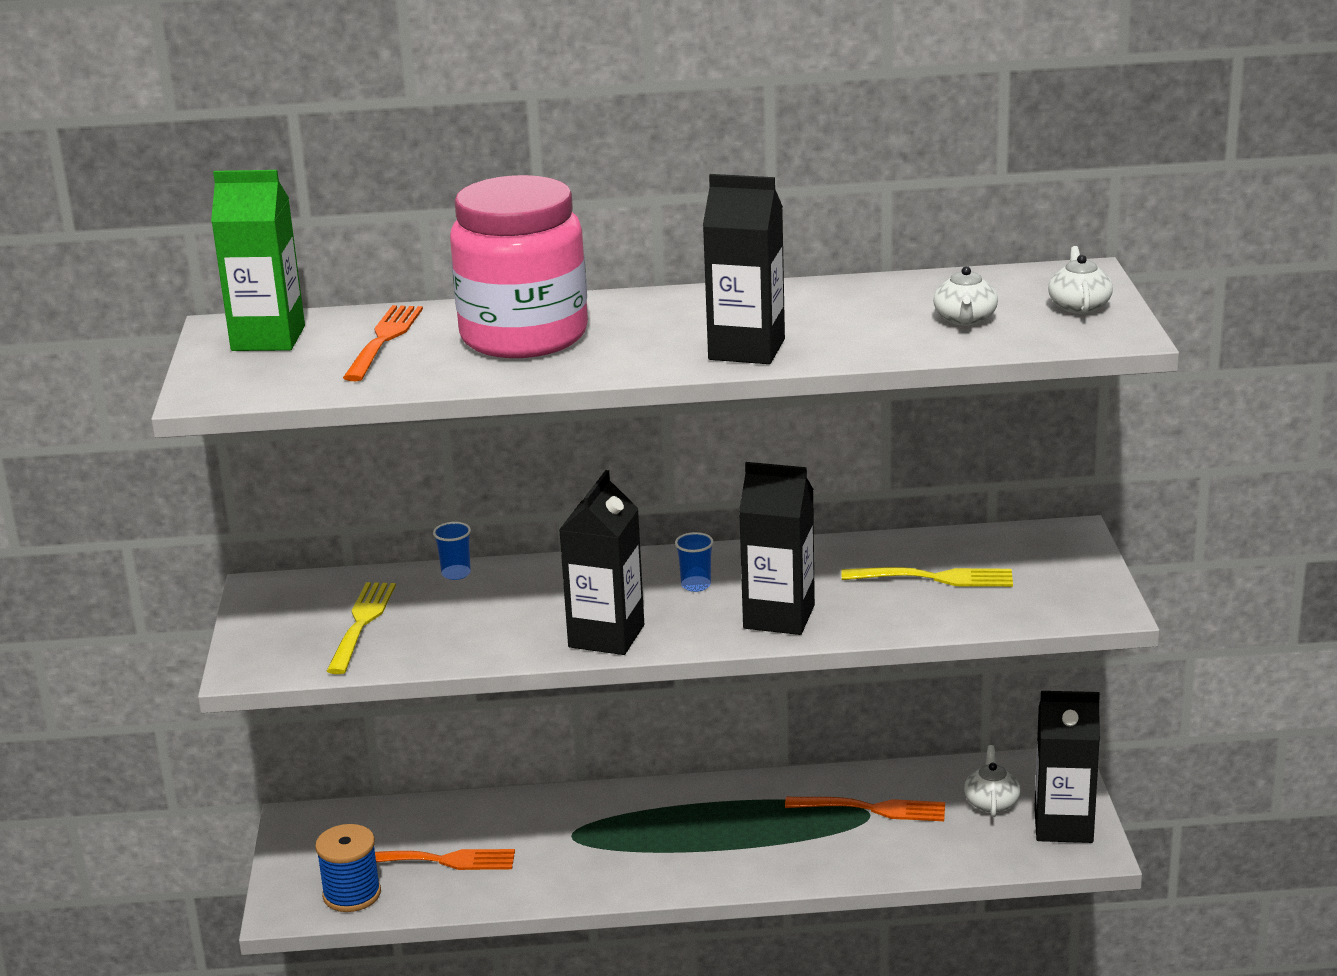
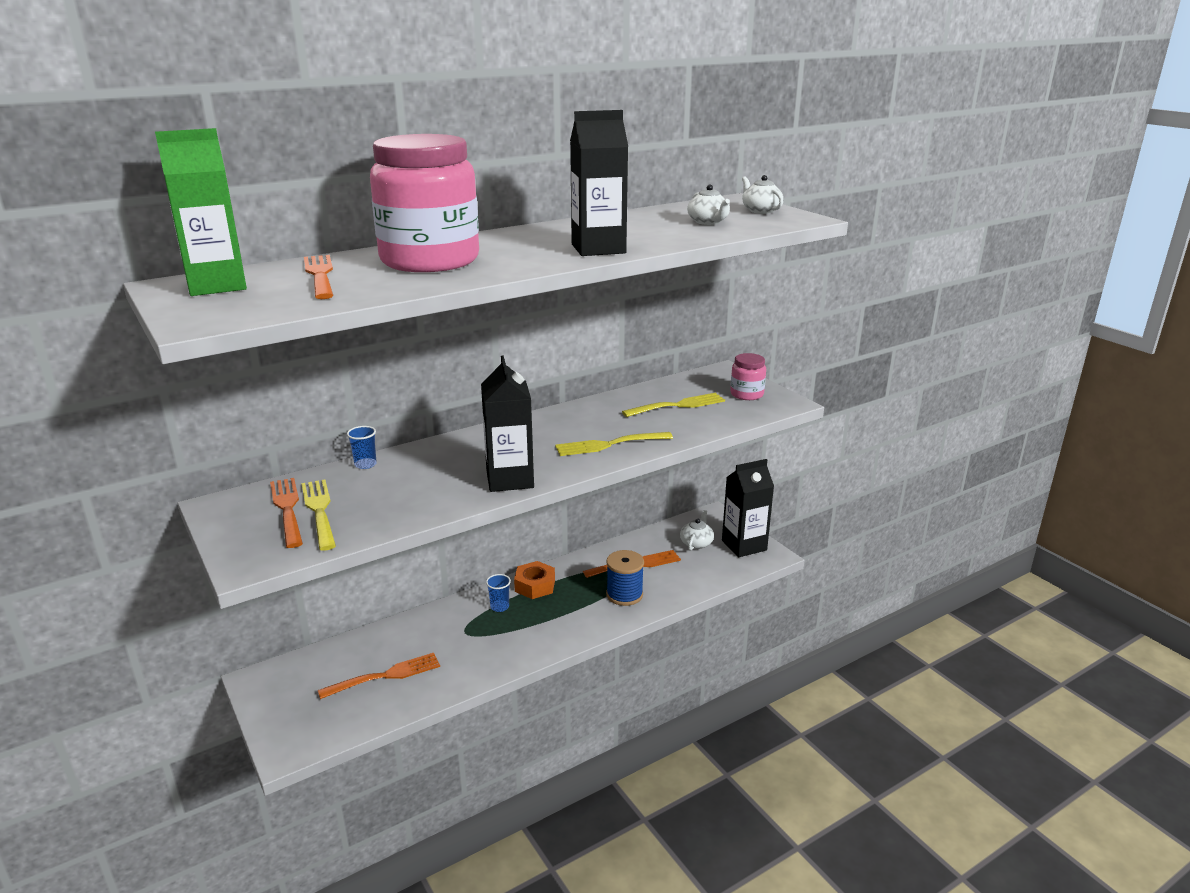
camera: 30 degrees left, 0 degrees up
(330, 613) = (288, 509): none -> orange fork
(352, 894) = (334, 720): blue spool -> blue spool (624, 594)
(696, 585) = (539, 438): blue cup -> blue cup (499, 607)
(707, 799) = (535, 586): none -> orange nut
(779, 617) = (610, 444): black carton -> yellow fork
(991, 802) = (696, 543): white teapot -> white teapot turned 45 degrees clockwise
(1059, 582) = (746, 394): none -> pink jar

